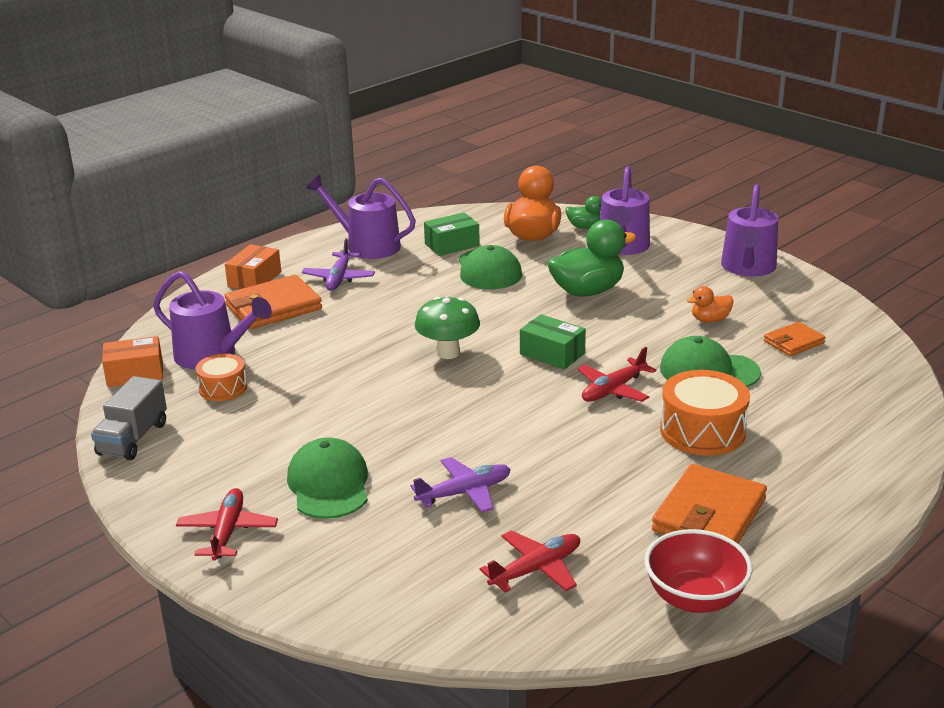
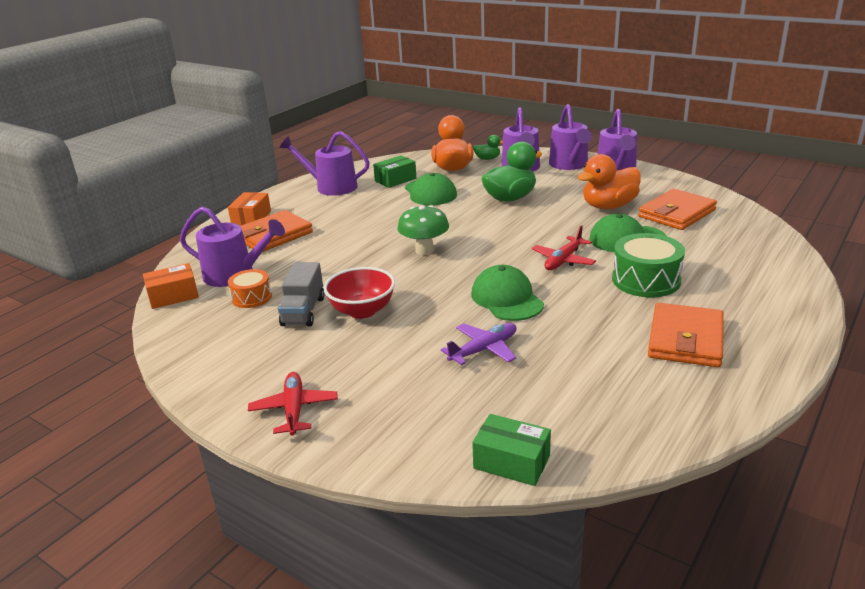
camera: 10 degrees left, 0 degrees up
(133, 439) = (186, 346): grey truck -> grey truck (303, 311)
(329, 484) = (368, 359): green cap -> green cap (507, 299)
(339, 278) = (318, 210): purple plane -> none
(536, 569) = (571, 401): red plane -> none
(552, 354) = (504, 242): green box -> green box (511, 462)
(690, 249) = (569, 165): none -> purple watering can
(695, 598) = (711, 405): red bowl -> red bowl (362, 311)
(702, 431) = (646, 280): orange drum -> green drum
(710, 320) = (609, 206): orange duck -> orange duck, size x1.96
(793, 342) = (676, 213): orange wallet -> orange wallet, size x1.77

